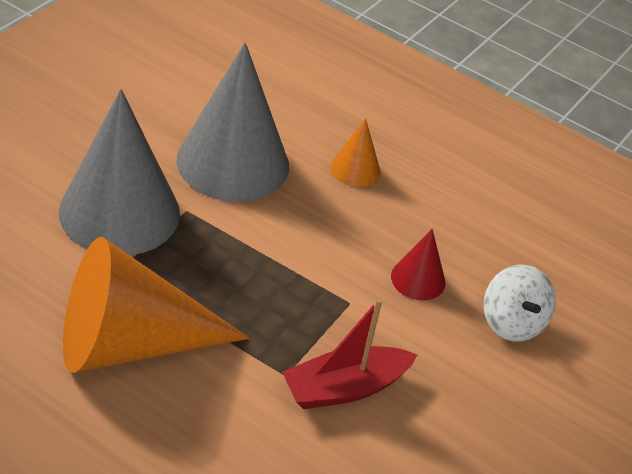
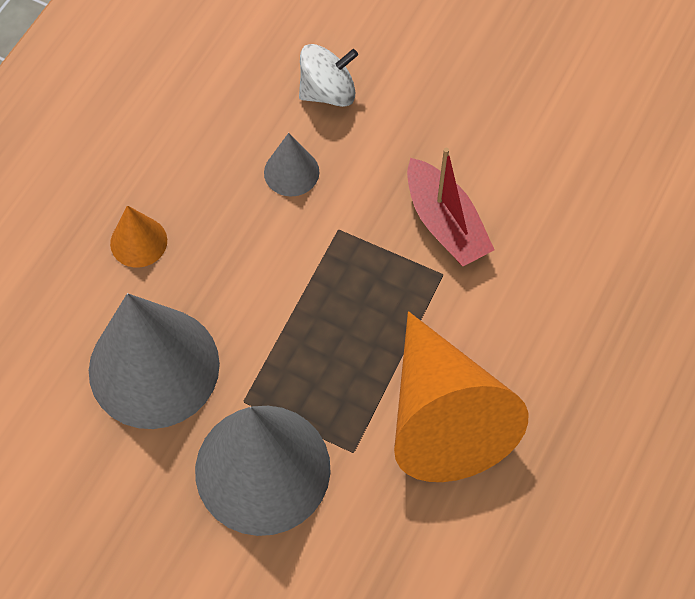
camera: 90 degrees left, 20 degrees up
(418, 279) = (291, 172): red cone -> grey cone

